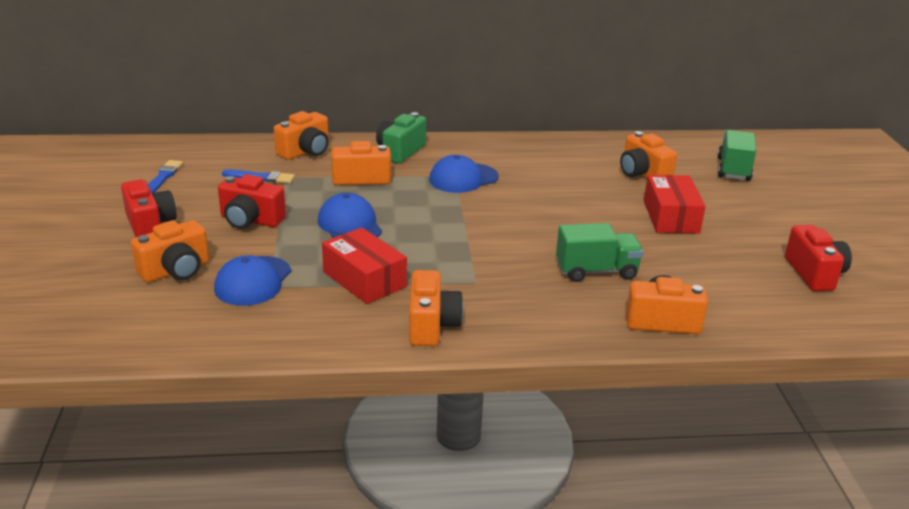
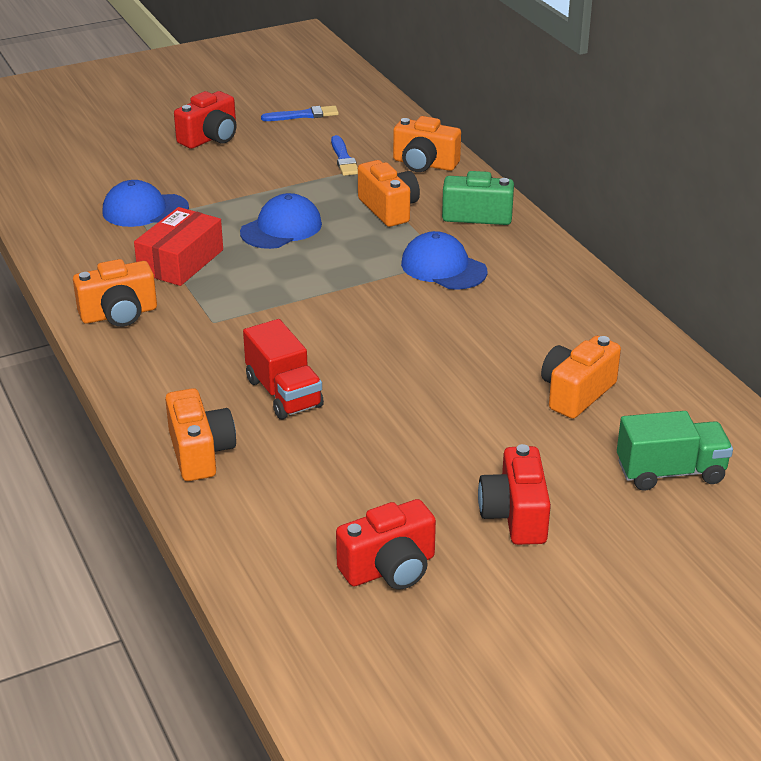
camera: 70 degrees right, 5 degrees up
(176, 271) = (141, 172): orange camera -> none
(250, 220) = (252, 178): red camera -> red camera (515, 515)
(596, 271) = (284, 393): green truck -> red truck
(671, 217) = (464, 431): red box -> none

